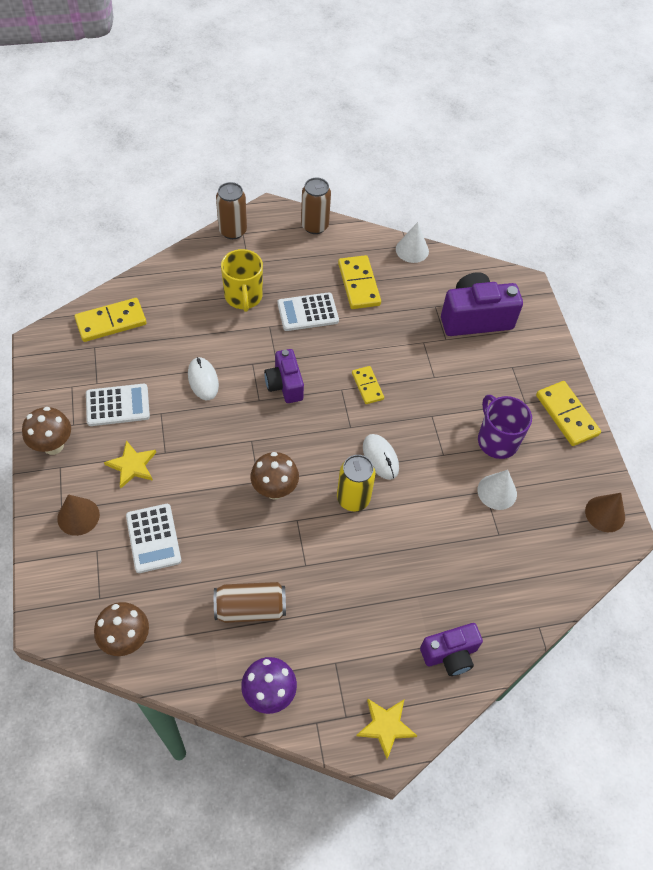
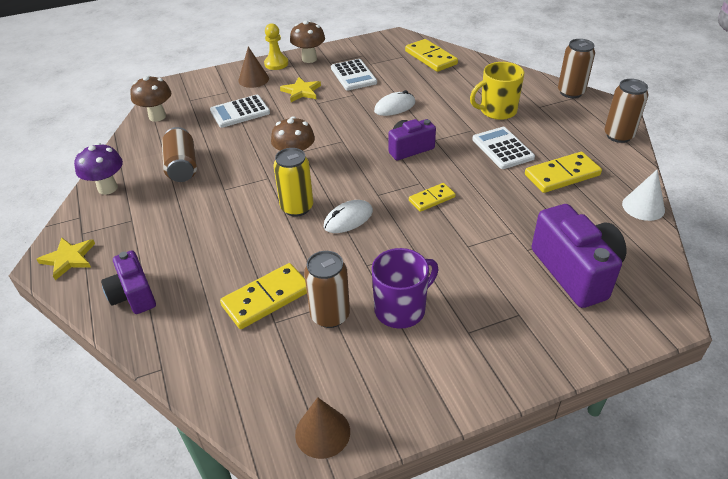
camera: 85 degrees right, 15 degrees down
(48, 485) = (276, 64): none -> yellow pawn
(497, 492) = (330, 315): white cone -> brown can
(567, 415) = (467, 379): yellow domino -> yellow domino (266, 298)

